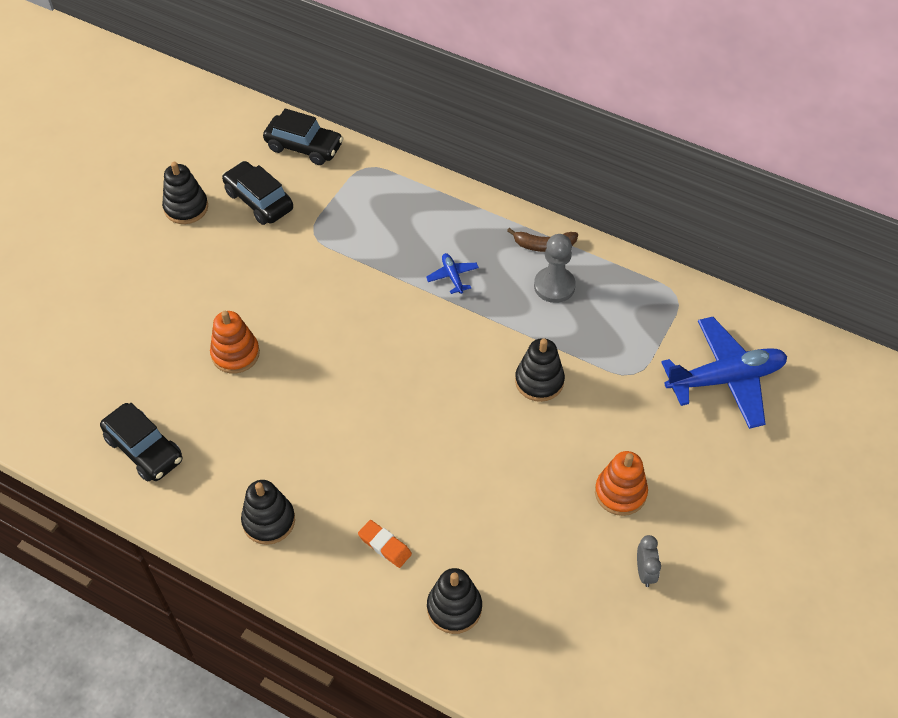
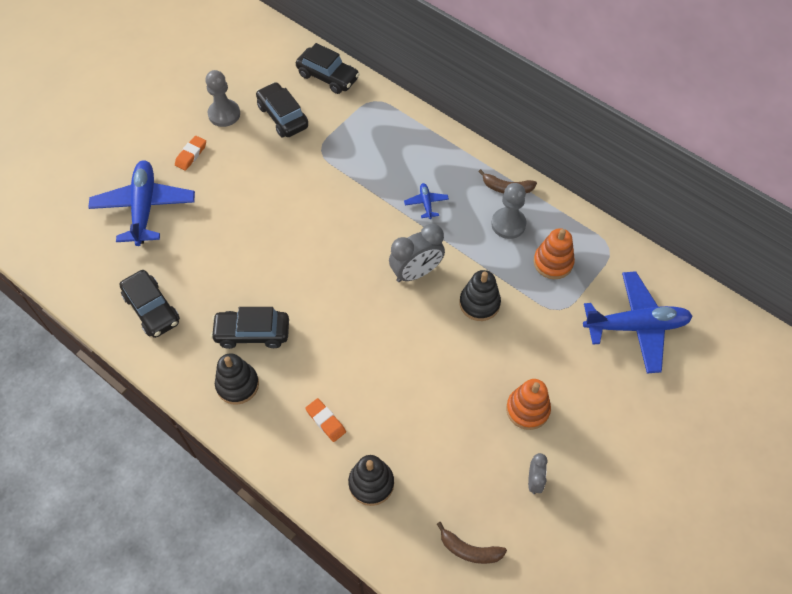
camera: 10 degrees right, 5 degrees up
(110, 331) = (144, 208): none -> blue plane
(155, 261) = (191, 155): none -> orange eraser
(186, 207) = (224, 114): black stacking toy -> grey pawn
(235, 354) = (239, 241): orange stacking toy -> orange stacking toy (553, 262)
(274, 458) = (252, 333): none -> black car
(457, 357) = (416, 272): none -> grey clock
(586, 663) = (469, 550): none -> brown banana

